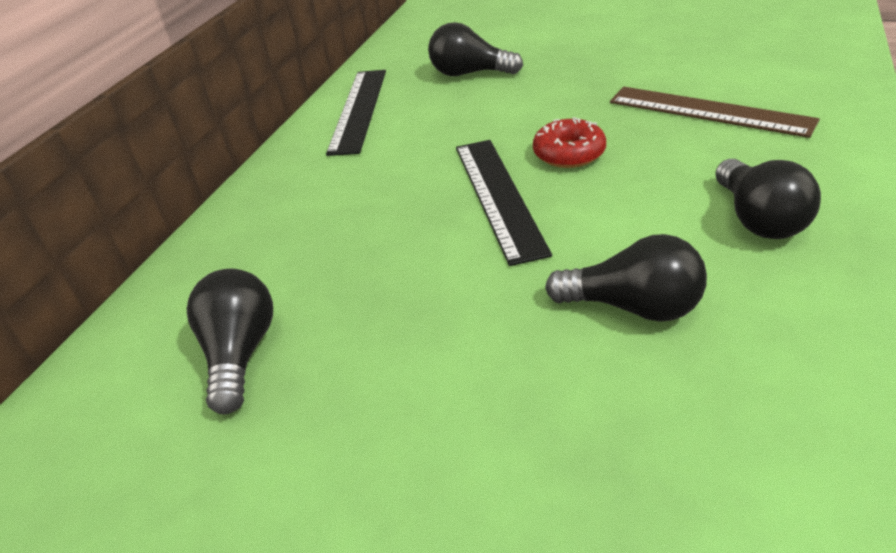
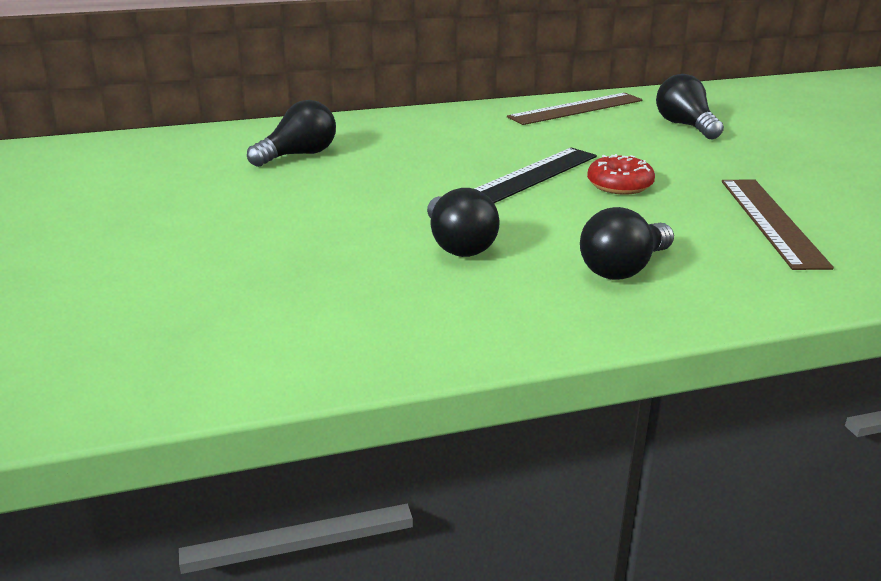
camera: 50 degrees right, 10 degrees down
(359, 110) = (576, 109): black ruler -> brown ruler

